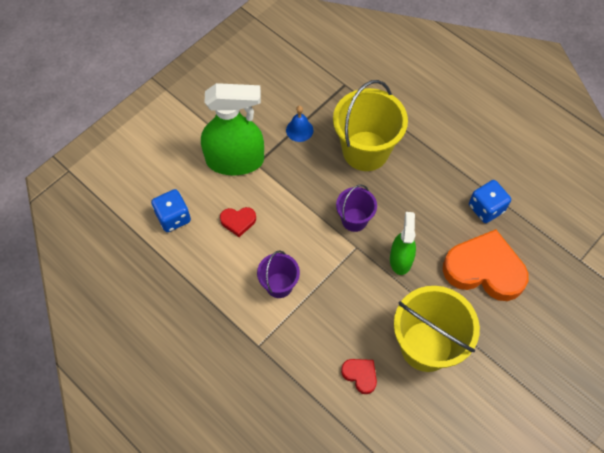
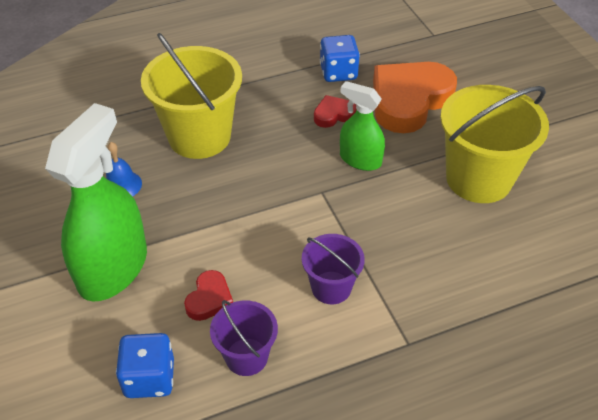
camera: 65 degrees left, 15 degrees down
(354, 220) = (284, 180): purple bucket -> purple bucket (246, 357)
(360, 375) = (492, 250): red heart -> red heart (333, 114)

